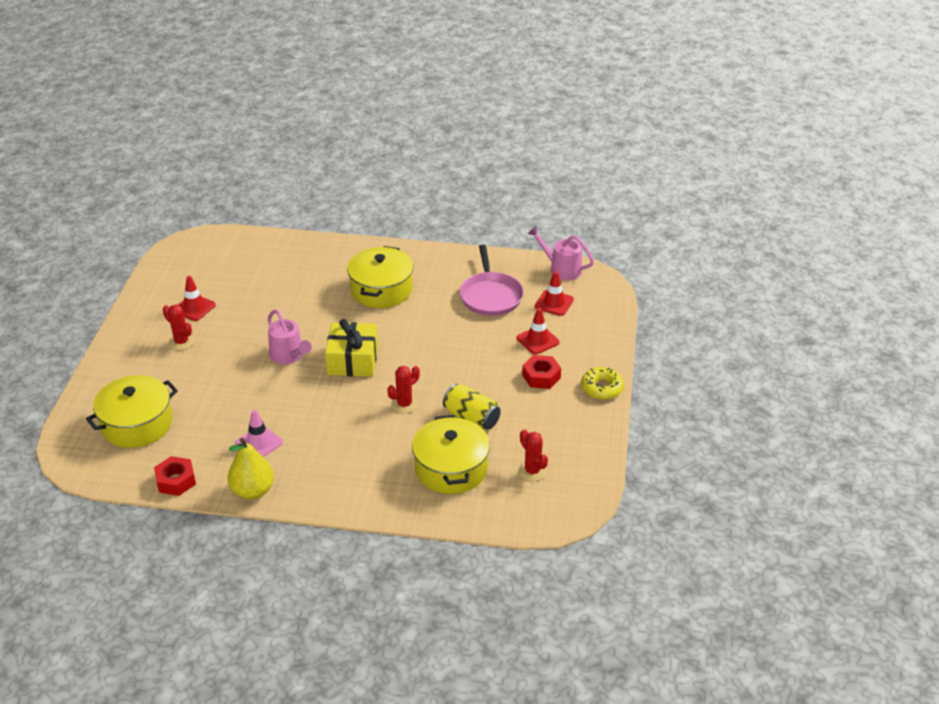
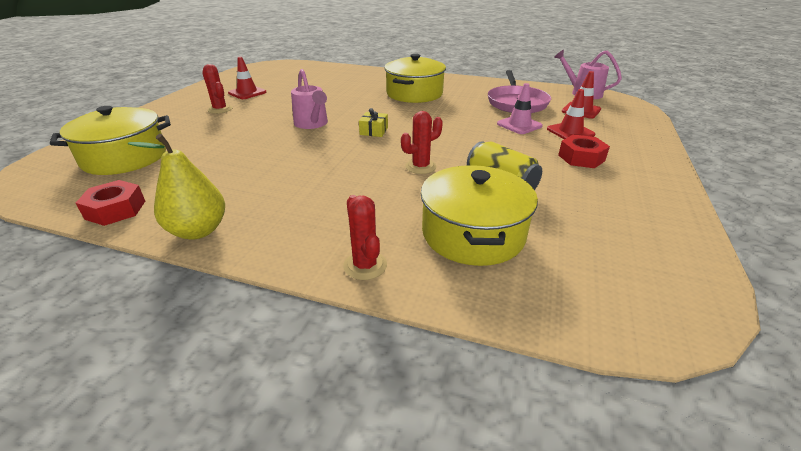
camera: 10 degrees right, 5 degrees down
(259, 443) = (239, 184): pink traffic cone -> pink traffic cone (519, 125)
(352, 360) = (374, 131): yellow gift -> yellow gift, size x0.49
(532, 471) = (593, 249): red cactus -> red cactus (365, 265)
(602, 388) = (661, 173): yellow donut -> none

